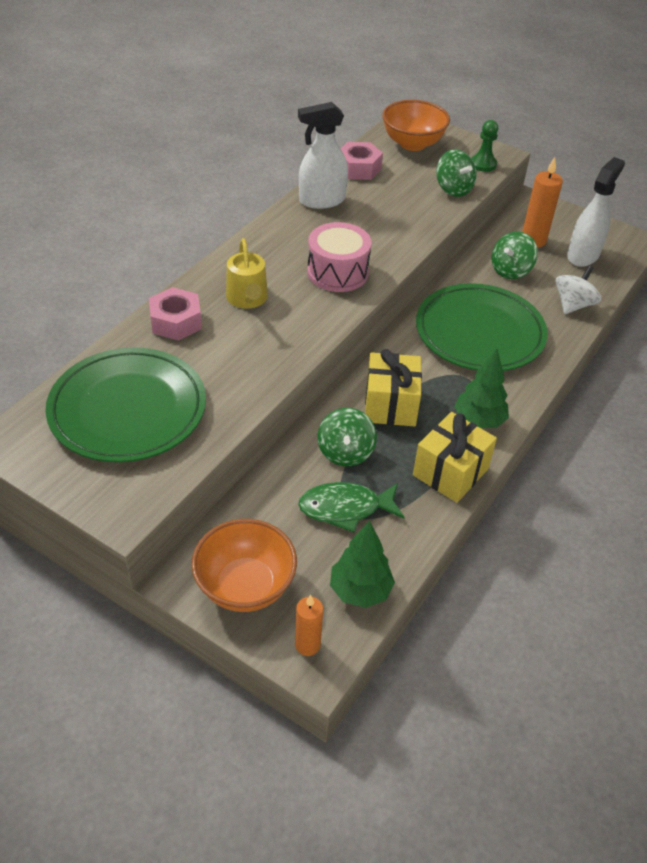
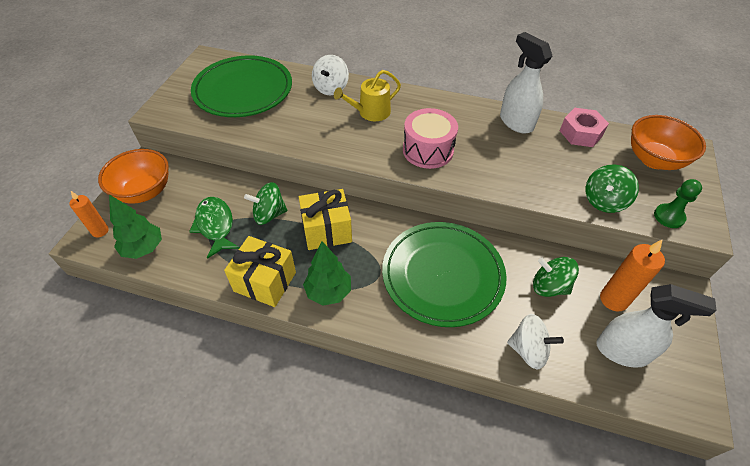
camera: 75 degrees right, 5 degrees up
(176, 322) = (331, 88): pink nut -> white spinning top

